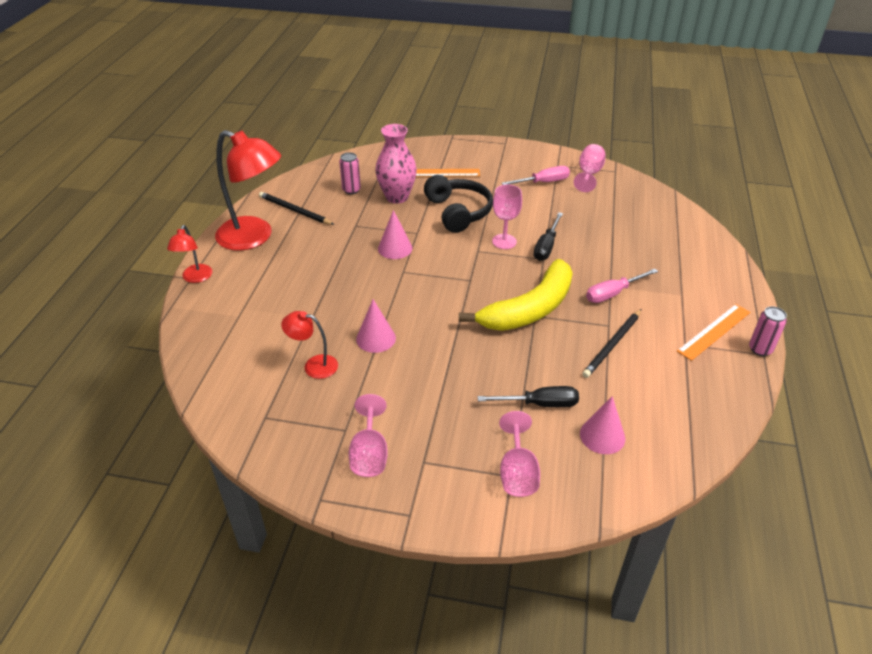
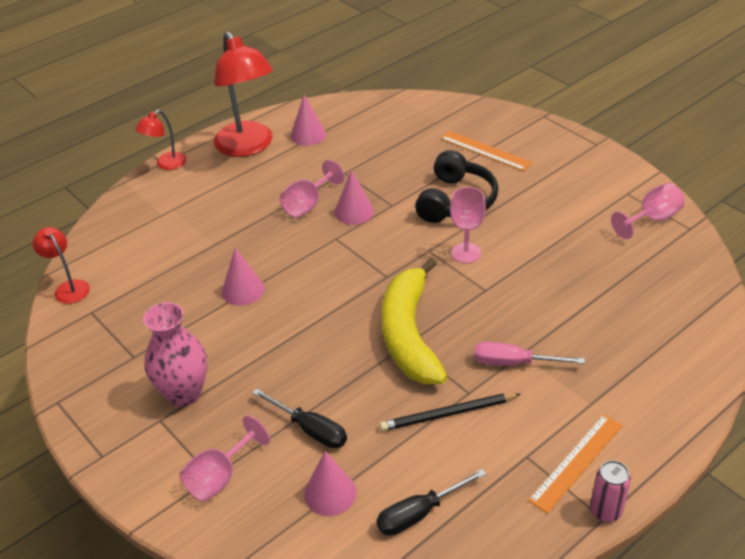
camera: 40 degrees right, 0 degrees up
(295, 210) = (308, 135): black pencil -> pink cone
(314, 365) = (170, 288): red lamp -> red lamp (68, 287)
(351, 190) = (380, 134): pink can -> none
(369, 454) = (129, 388): pink goblet -> pink goblet (308, 204)
(397, 197) = (414, 159): pink vase -> pink vase (184, 393)
(530, 309) = (409, 334): yellow banana -> yellow banana turned 90 degrees clockwise
(543, 182) = (586, 206): pink screwdriver -> none
(546, 246) = (504, 279): black screwdriver -> black screwdriver (419, 513)
(714, 331) = (576, 462): orange ruler -> orange ruler turned 45 degrees counterclockwise

